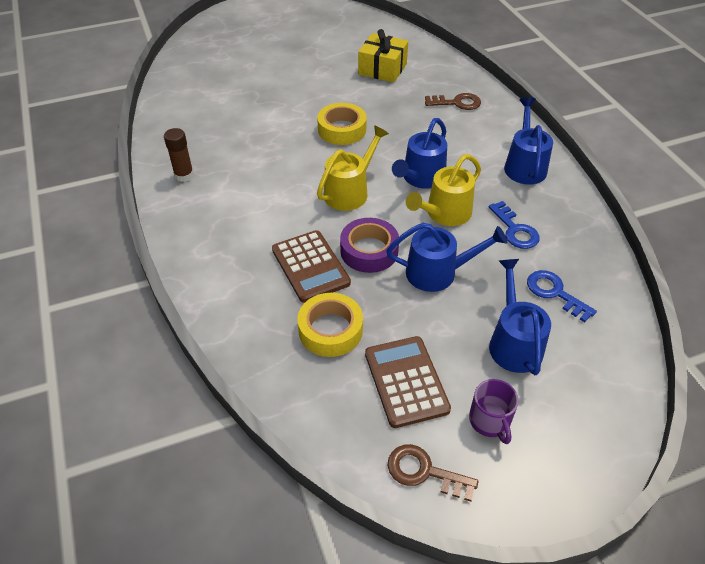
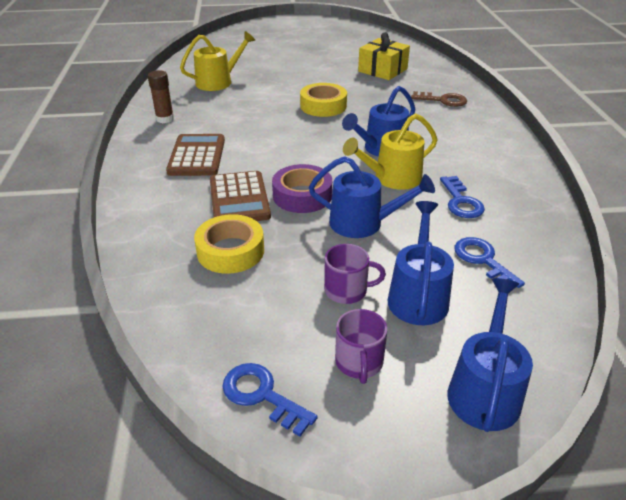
camera: 15 degrees right, 10 degrees down
(349, 191) = (307, 149): yellow watering can -> yellow watering can (218, 82)
(406, 381) = (284, 308): brown calculator -> brown calculator (197, 156)
(424, 472) = (262, 395): brown key -> blue key
(452, 350) = (347, 290): none -> purple mug
(524, 166) = (492, 154): blue watering can -> blue watering can (484, 390)

